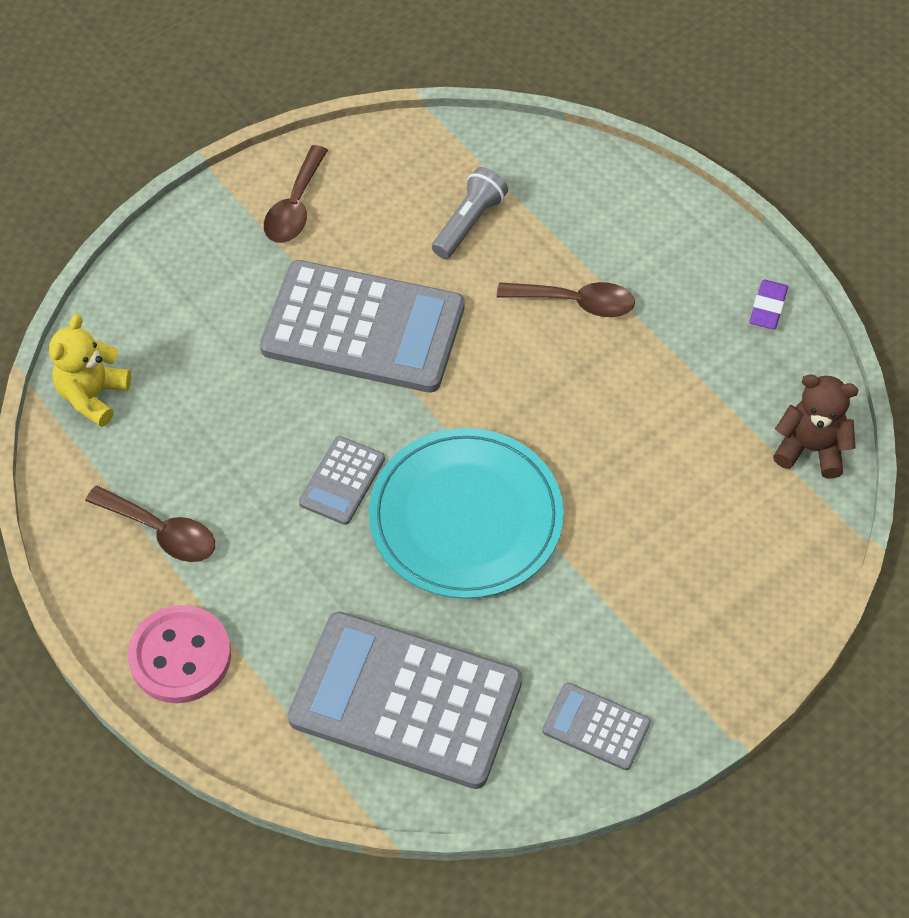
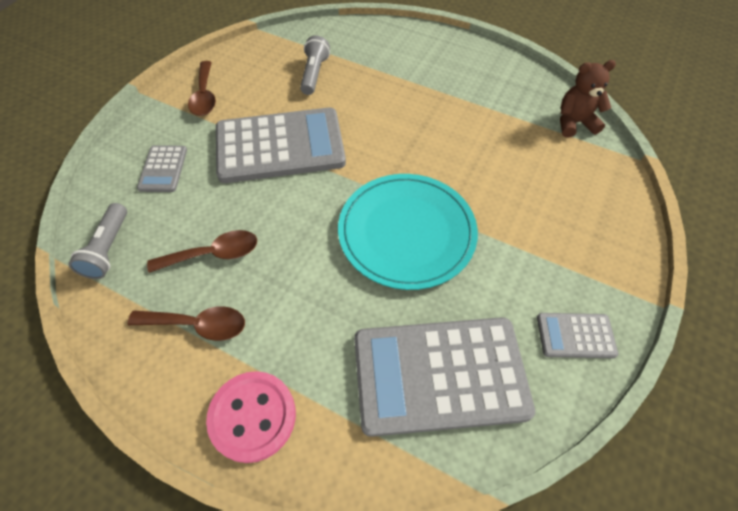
camera: 25 degrees left, 0 degrees up
(93, 396) = (108, 249): yellow teddy bear -> grey flashlight
(342, 481) = (313, 240): grey calculator -> grey calculator (163, 169)
(576, 303) = (399, 93): brown spoon -> brown spoon (213, 254)
(767, 308) = (501, 65): purple eraser -> none

